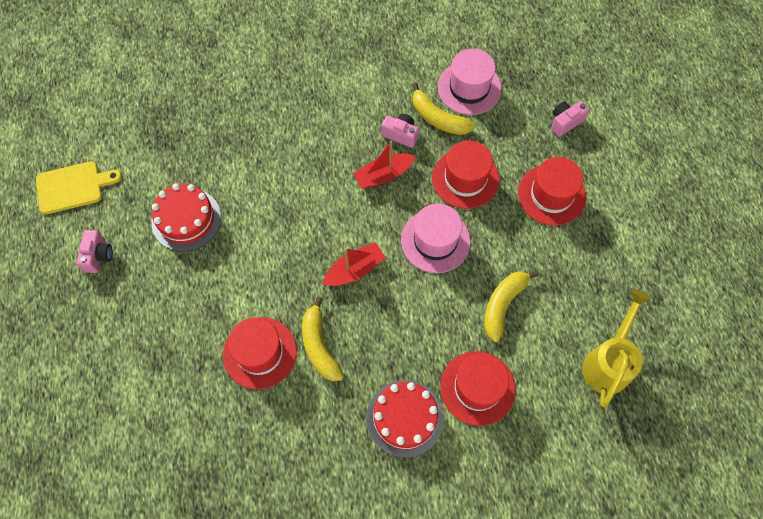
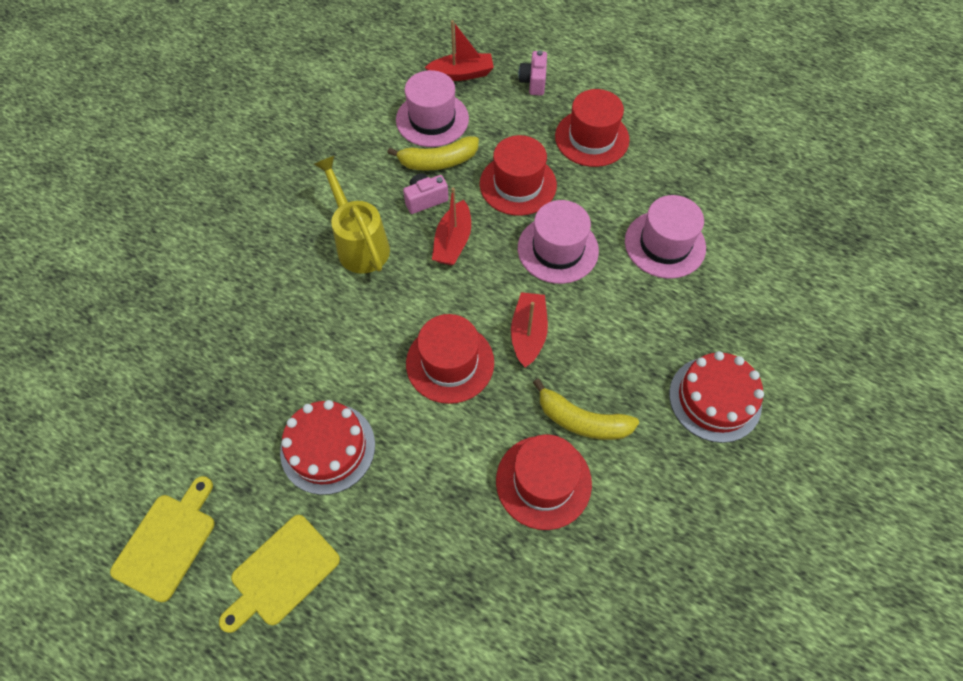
camera: 50 degrees left, 5 degrees down
(98, 256) = (281, 573): pink camera -> yellow cutting board
(477, 388) = (729, 319): red hat -> red hat (450, 363)
(503, 305) = (665, 244): yellow banana -> pink hat
(526, 74) = (462, 74): none -> red boat
(609, 361) = (778, 209): yellow watering can -> yellow watering can (359, 243)

